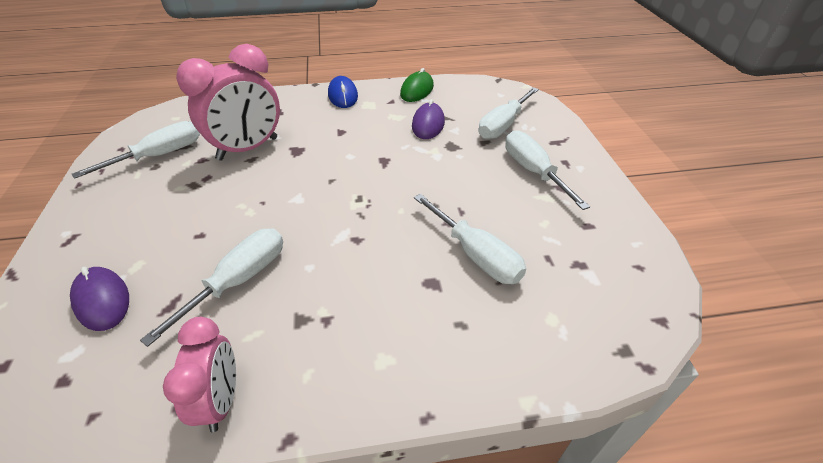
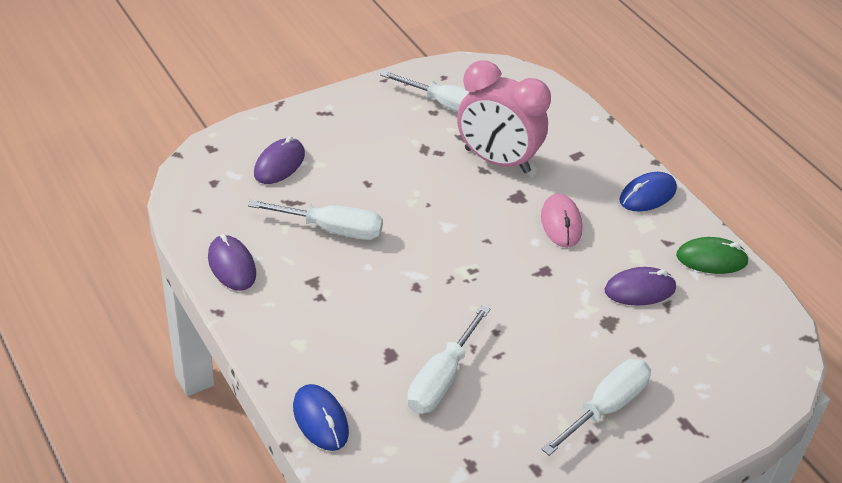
camera: 65 degrees right, 0 degrees up
(221, 400) = (232, 266): pink clock -> purple mouse
(341, 138) = (561, 223): none -> pink mouse
(500, 370) = (320, 420): none -> blue mouse
(503, 125) = (687, 363): white screwdriver -> none

